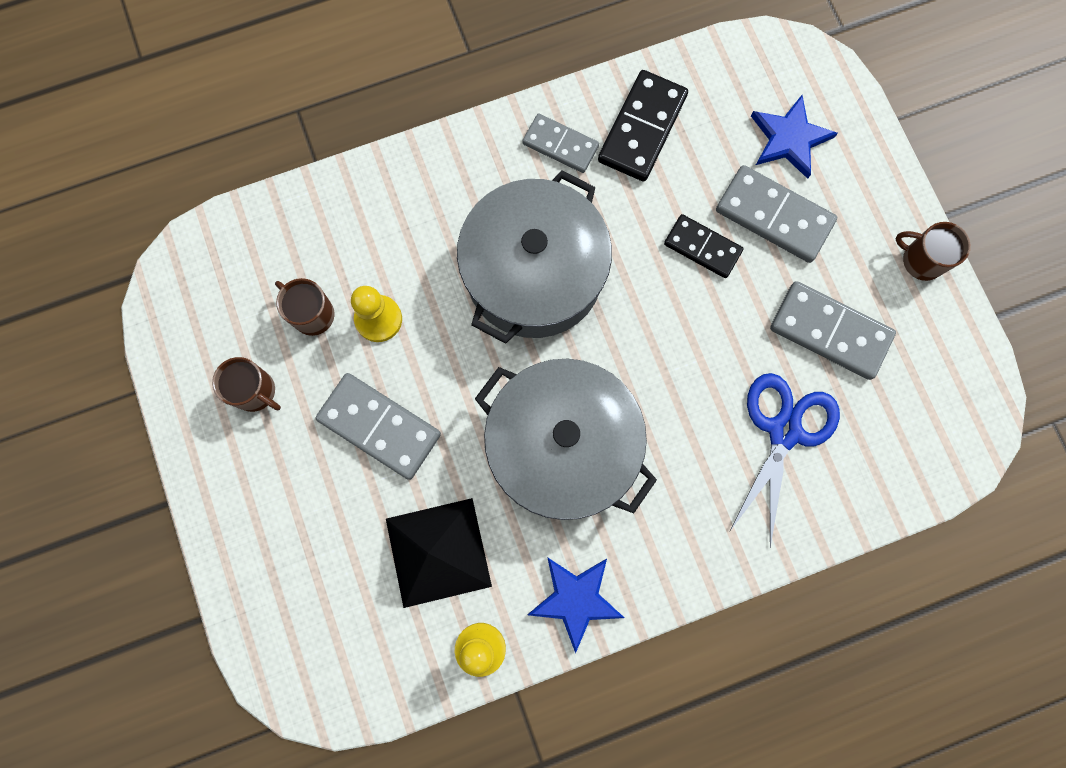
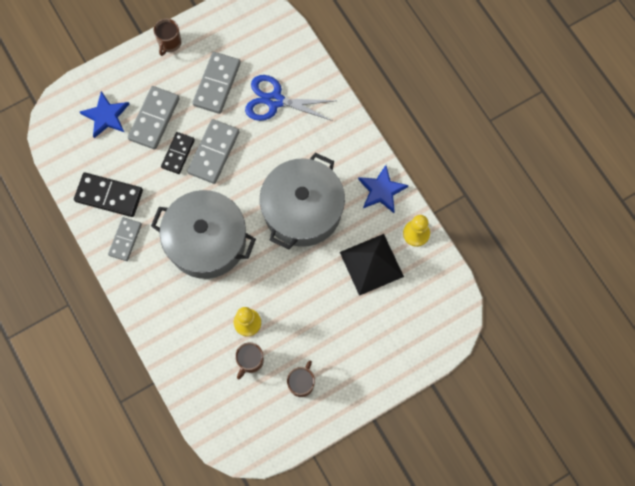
camera: 100 degrees left, 5 degrees down
(379, 427) = (309, 309): grey domino -> grey domino (214, 152)

